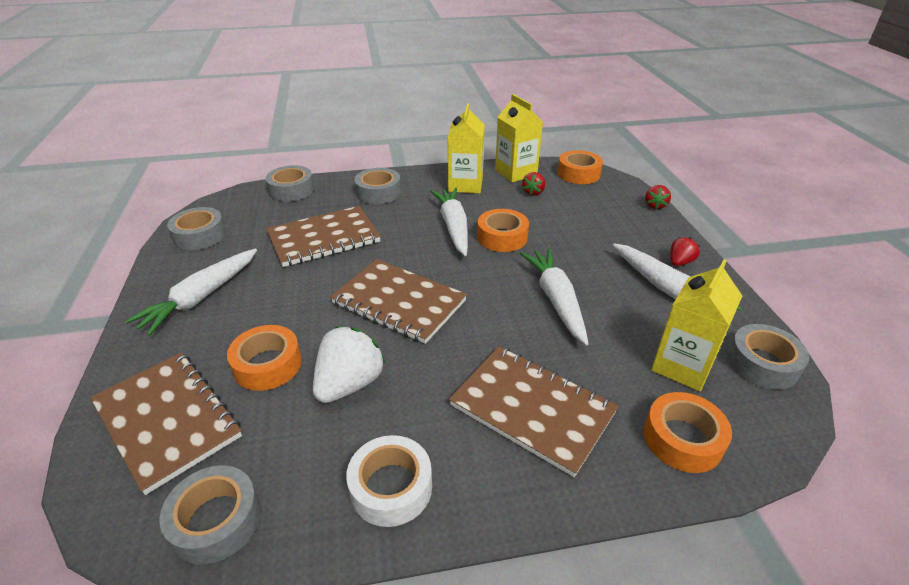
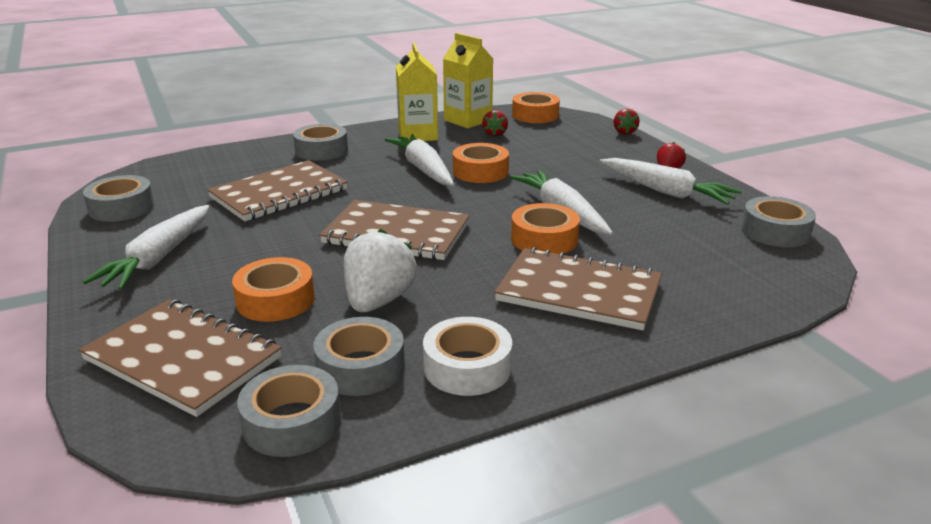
camera: 15 degrees left, 10 degrees down
(291, 190) = (214, 158): grey tape -> grey tape (360, 367)
(682, 366) = (705, 242): yellow carton -> none
(682, 439) = (728, 291): orange tape -> orange tape (544, 239)

